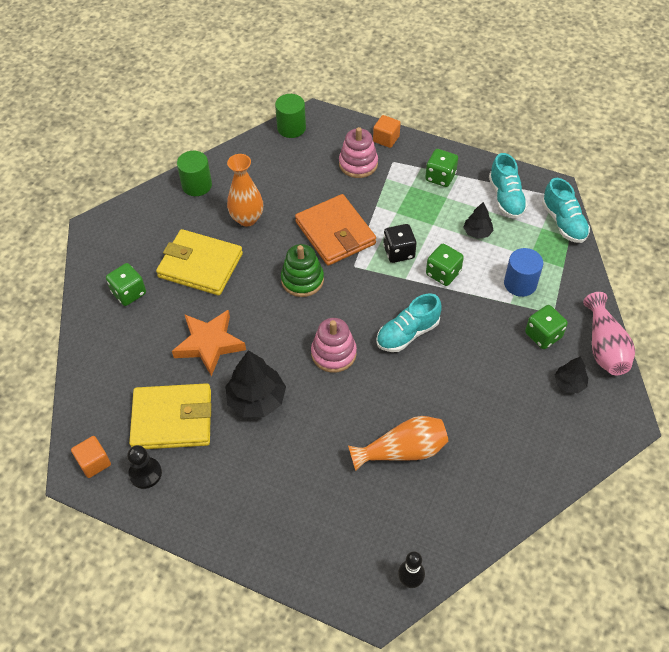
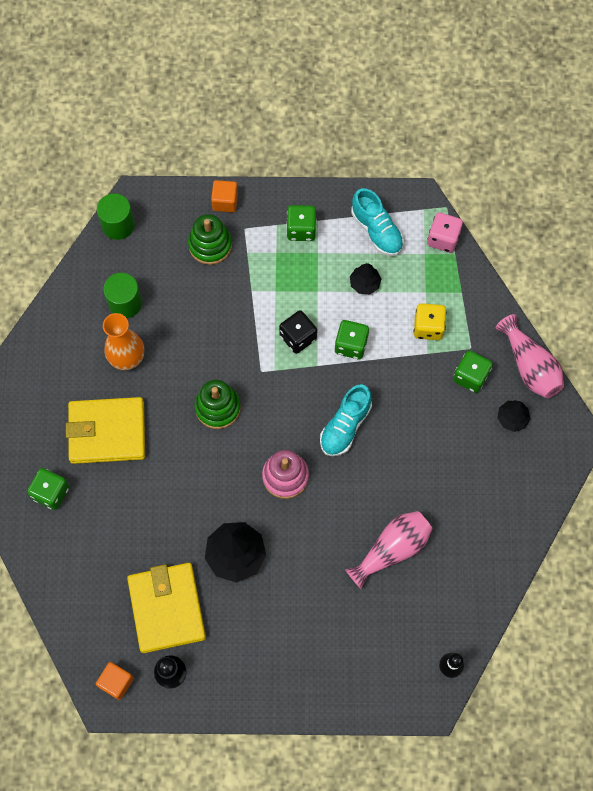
camera: 25 degrees left, 15 degrees up
(172, 419) = (166, 608): yellow wallet -> yellow wallet turned 75 degrees counterclockwise
(197, 185) = (53, 337): green cylinder -> green cylinder (125, 303)
(209, 344) = (161, 516): orange star -> none
(335, 233) = (225, 339): orange wallet -> none
(358, 164) = (210, 245): pink stacking toy -> green stacking toy
(403, 451) = (392, 549): orange vase -> pink vase
(520, 283) = (428, 327): blue cylinder -> yellow dice
(563, 222) = (443, 239): turquoise shoe -> pink dice

